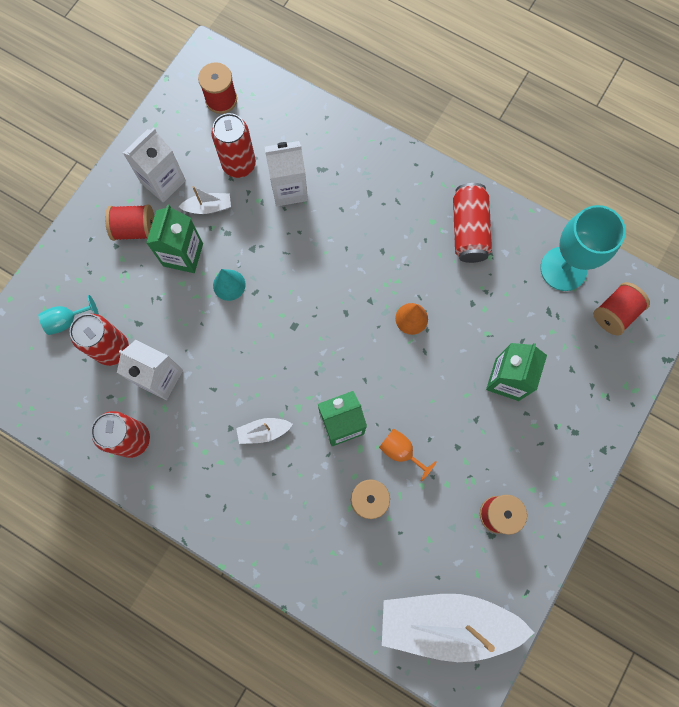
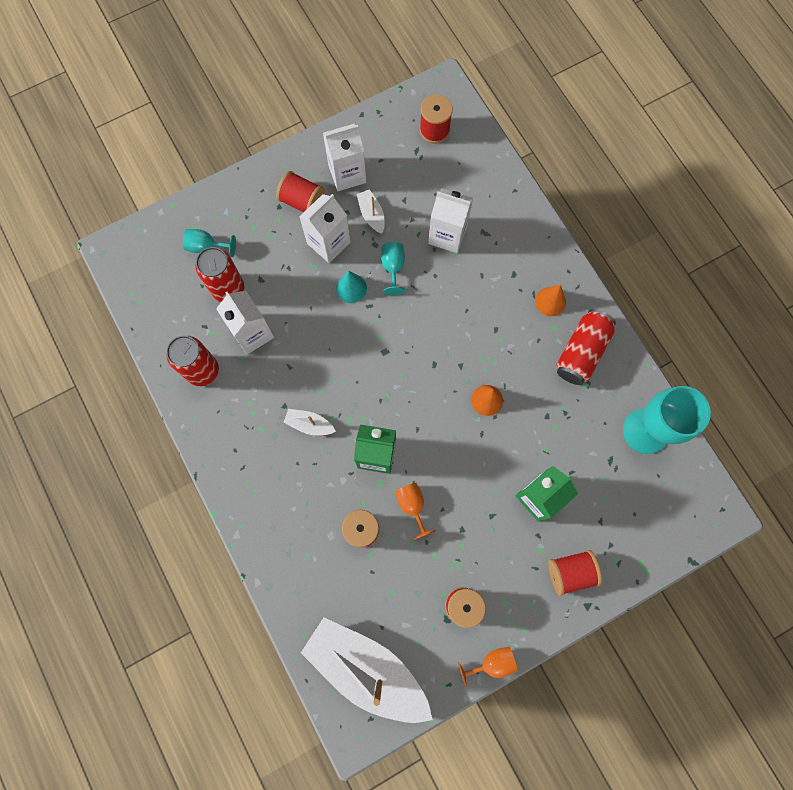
camera: 30 degrees right, 0 degrees up
(183, 254) = (328, 243): green carton -> white carton
(208, 207) = (371, 215): white boat -> white boat turned 135 degrees counterclockwise
(239, 164) = (417, 192): red can -> none
(256, 245) = (393, 267): none -> turquoise goblet
(415, 200) = (550, 301): none -> orange cone
(552, 550) = (492, 663): none -> orange goblet
(614, 313) = (668, 495): red spool -> red spool (570, 572)

